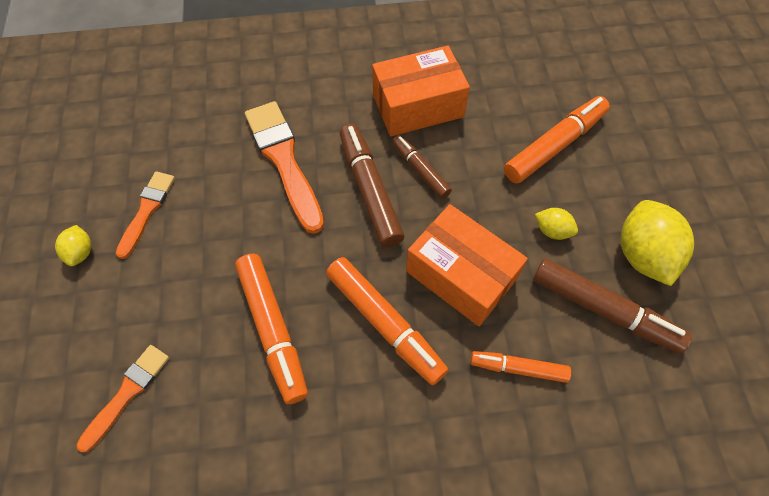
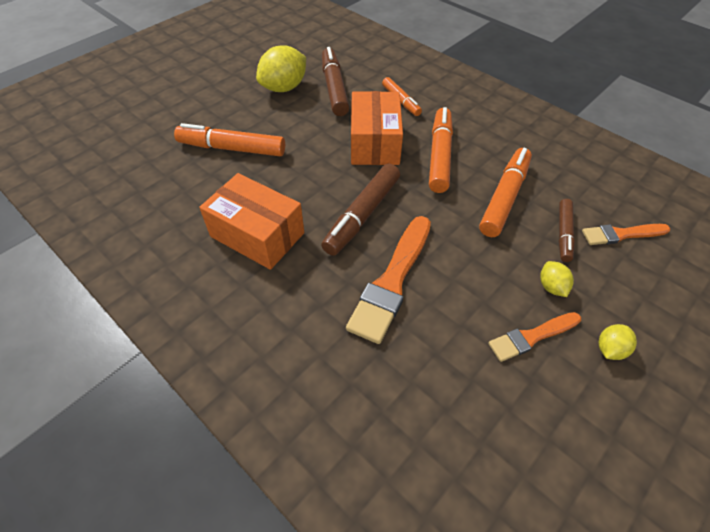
camera: 130 degrees left, 10 degrees down
(420, 170) = (318, 199): brown marker -> brown marker (563, 234)
(552, 230) = (303, 123): yellow lemon -> yellow lemon (551, 287)

